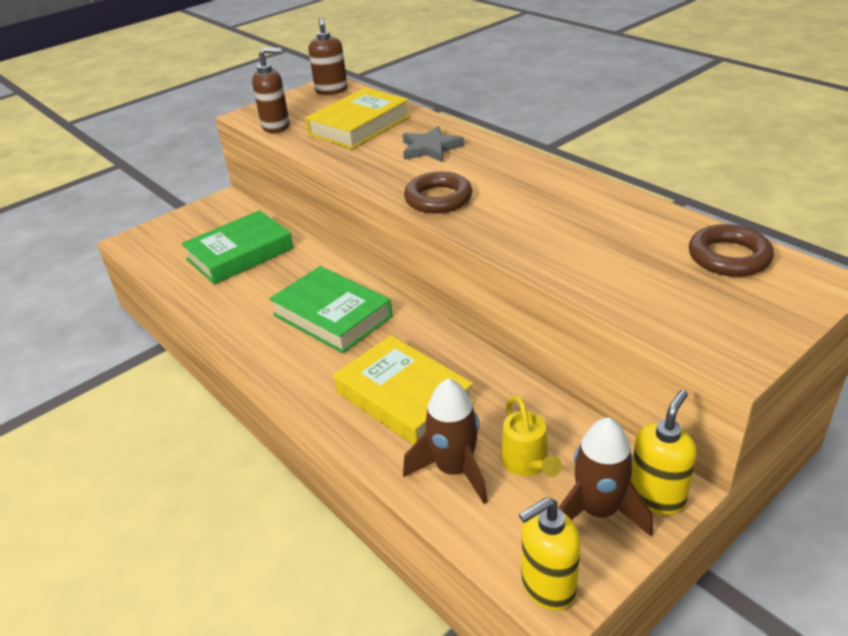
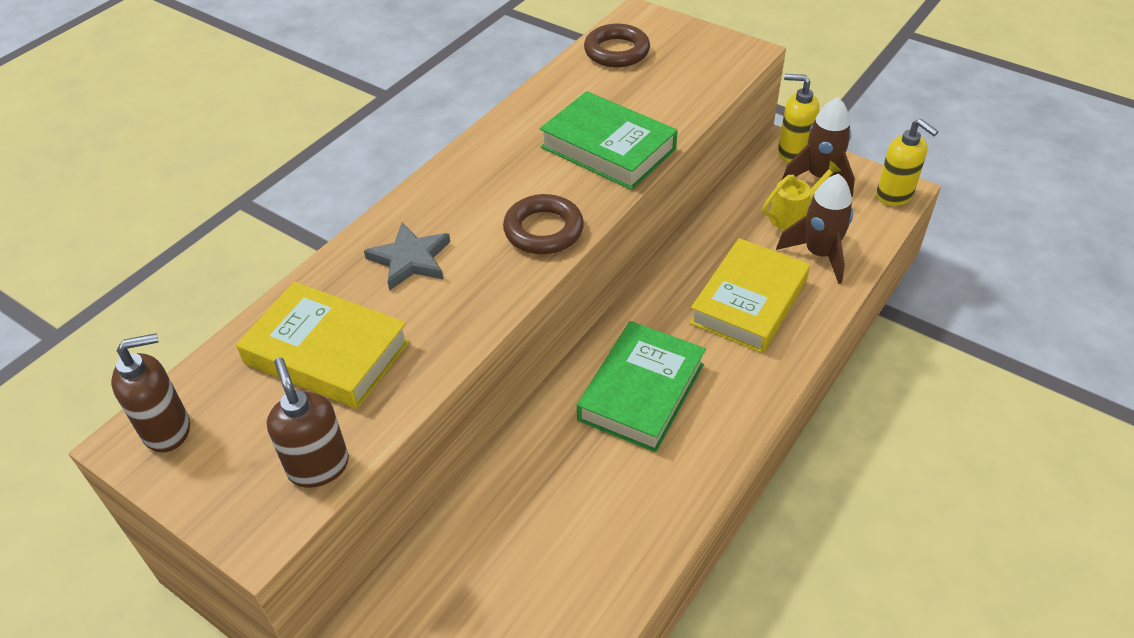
camera: 105 degrees left, 10 degrees up
(240, 254) = (522, 548): green book -> green book (608, 148)

